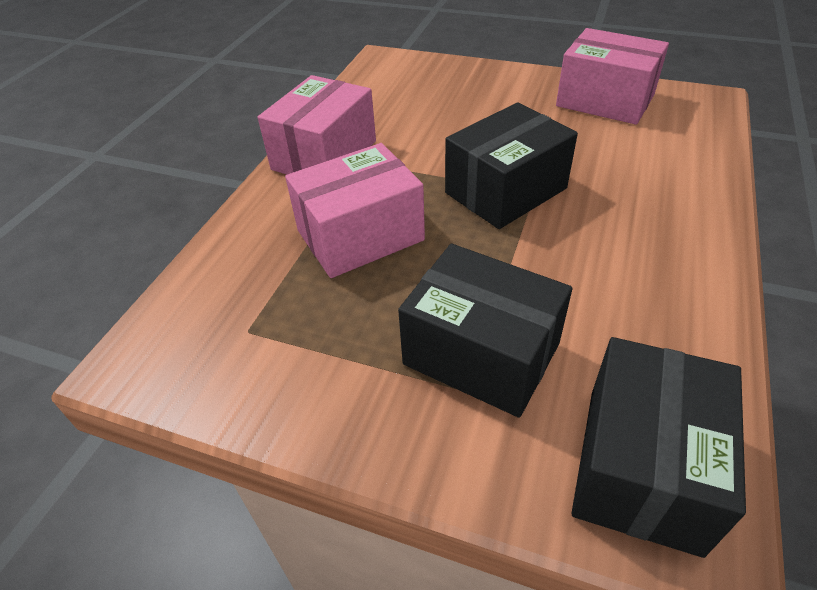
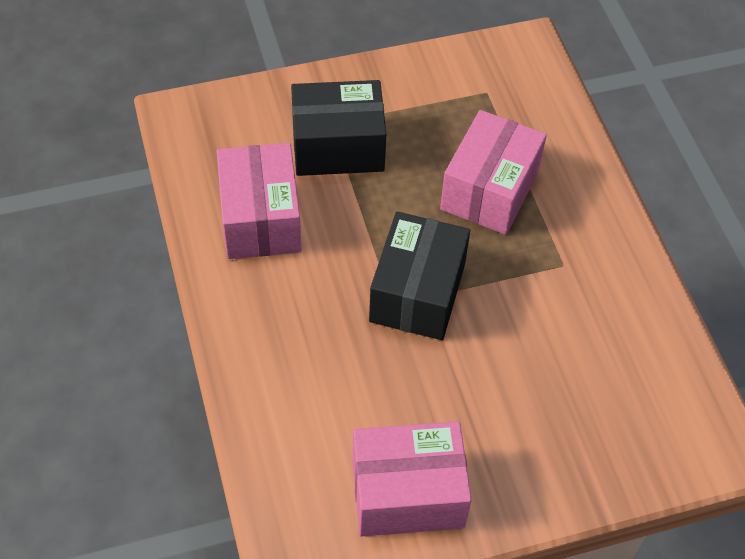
camera: 140 degrees right, 10 degrees up
(324, 155) = (606, 255): pink box -> pink box (260, 219)
(642, 466) = (218, 130): black box -> none

